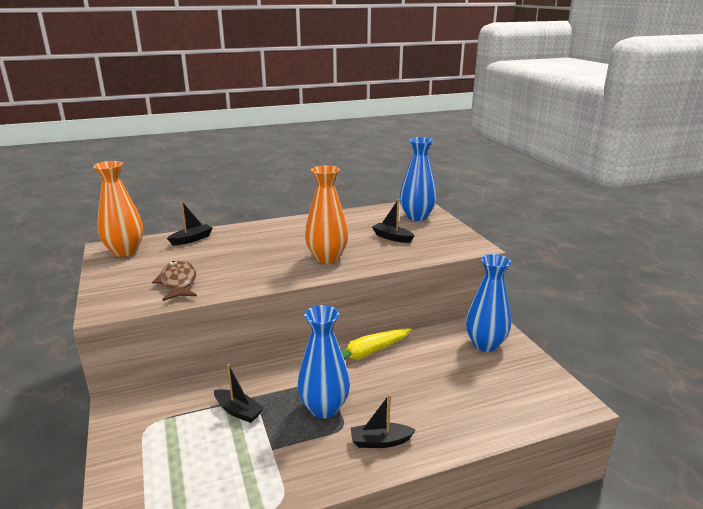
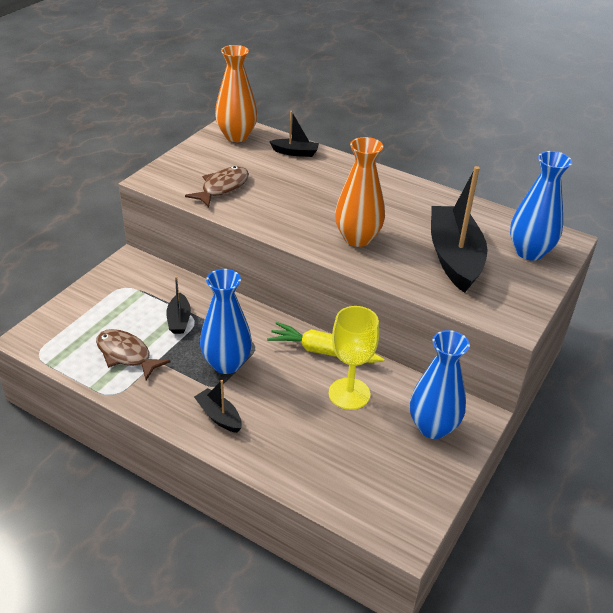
camera: 50 degrees right, 15 degrees up
(240, 467) = (126, 355): none -> brown fish
(392, 237) = (454, 257): black boat -> black boat, size x2.12
(421, 363) = (349, 394): none -> yellow goblet

